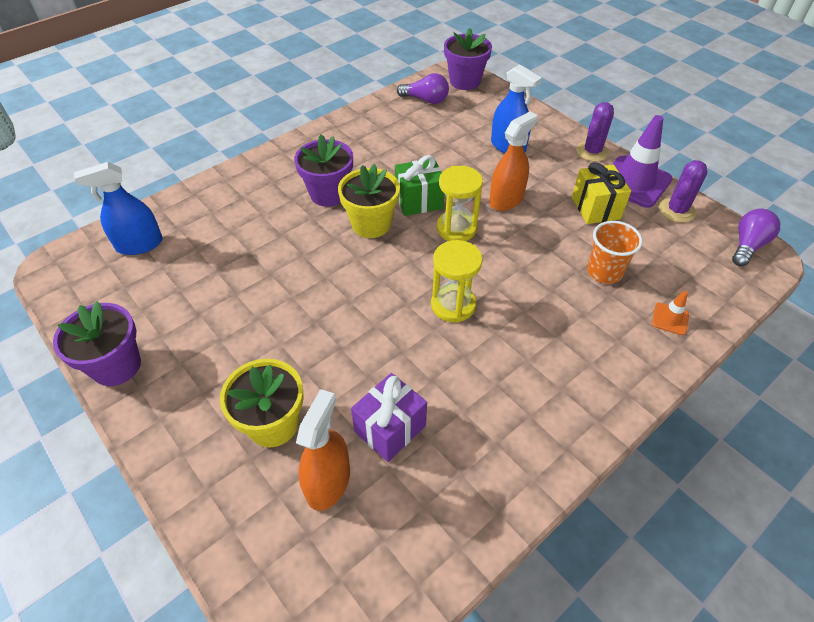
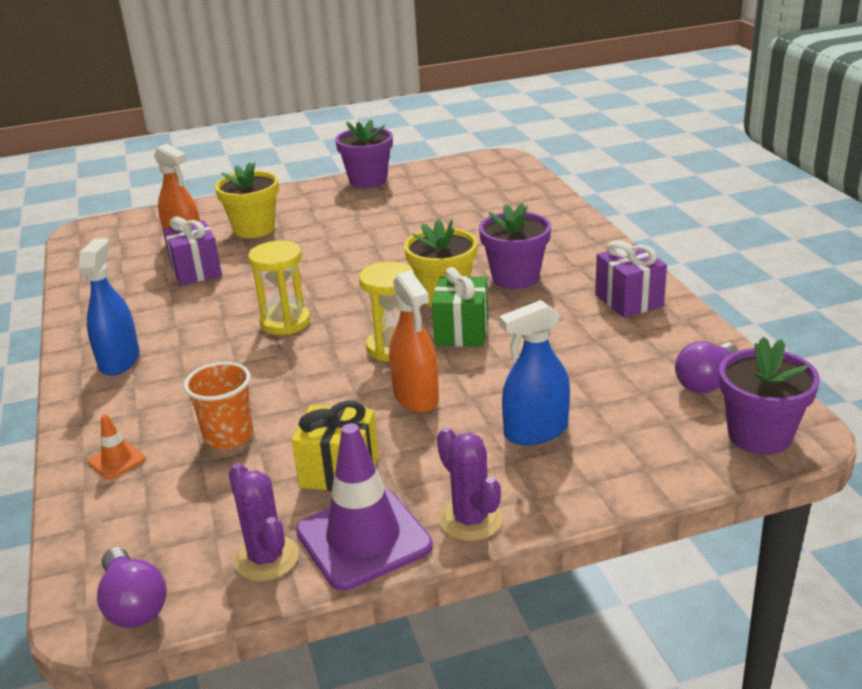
camera: 115 degrees right, 20 degrees down
(139, 244) = (502, 187): blue spray bottle -> blue spray bottle (119, 361)
(344, 137) = (629, 300): none -> purple gift

